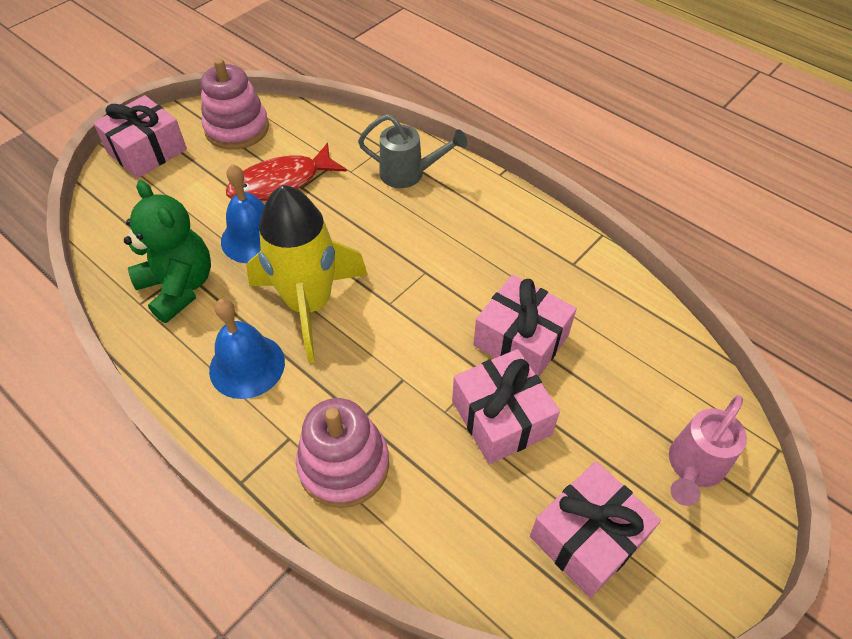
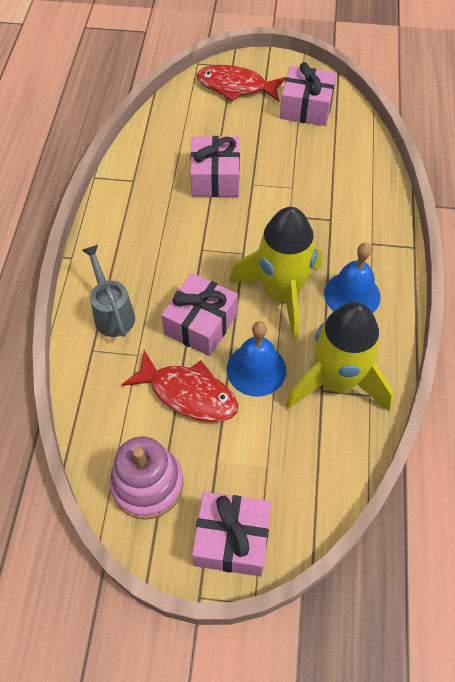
camera: 125 degrees left, 5 degrees up
(179, 287) = (336, 381): green teddy bear -> yellow rocket
(344, 465) = (361, 210): pink stacking toy -> none
(501, 417) = (274, 163): pink gift -> pink gift (201, 324)
(693, 468) = (235, 87): pink watering can -> red fish

